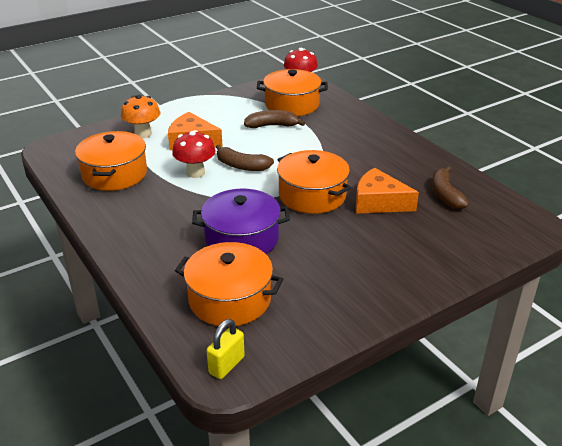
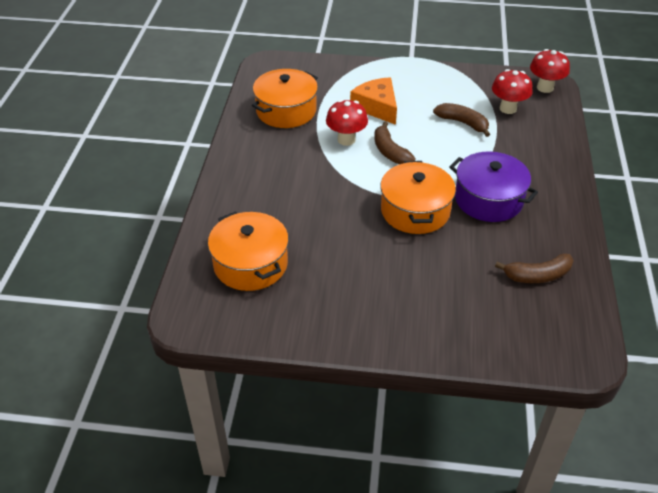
camera: 40 degrees right, 10 degrees up
(143, 134) = (346, 82): orange mushroom -> none
(226, 365) = (194, 312): yellow padlock -> none
(242, 239) = (314, 219): purple pot -> purple pot (488, 199)
(292, 105) = (508, 108): orange pot -> red mushroom
(378, 202) = (465, 248): orange cheese -> none
(445, 195) = (537, 275): brown banana -> brown banana turned 135 degrees counterclockwise

